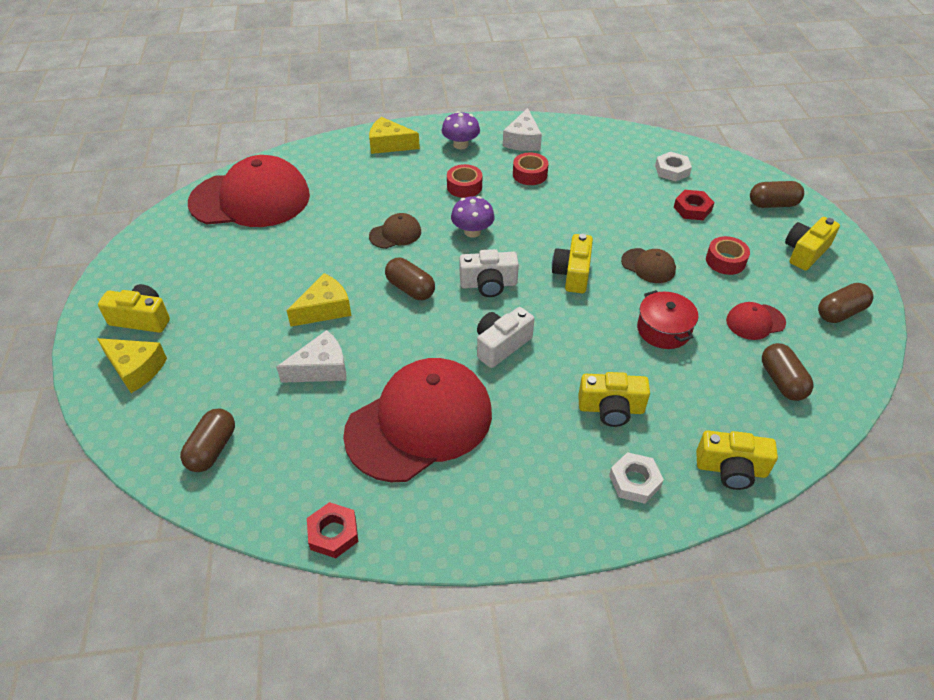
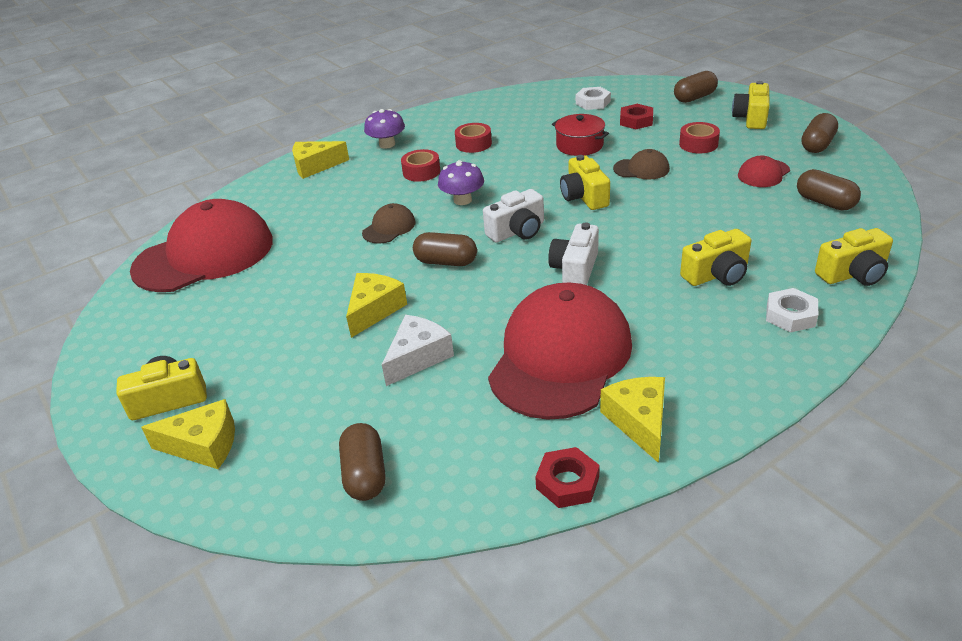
camera: 25 degrees left, 10 degrees down
(426, 512) = (639, 421): none -> yellow cheese
(523, 140) = (443, 123): white cheese -> none
(664, 329) = (700, 205): red pot -> red pot (579, 145)

